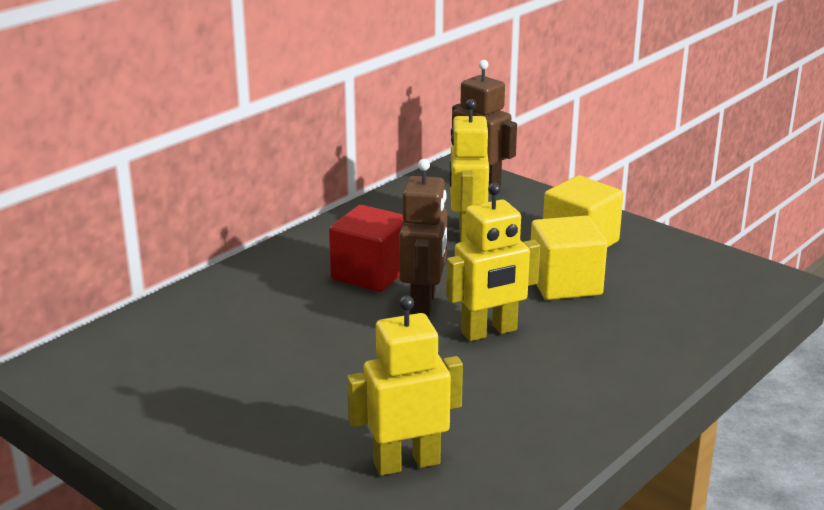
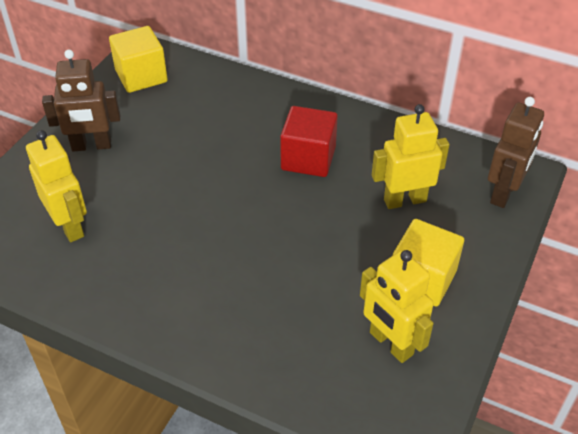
camera: 75 degrees right, 20 degrees up
(424, 303) = (274, 196): brown robot -> brown robot (91, 146)
(489, 332) = (244, 241): yellow robot -> yellow robot (390, 344)
(565, 284) = (338, 278): yellow cube -> yellow cube (141, 76)

